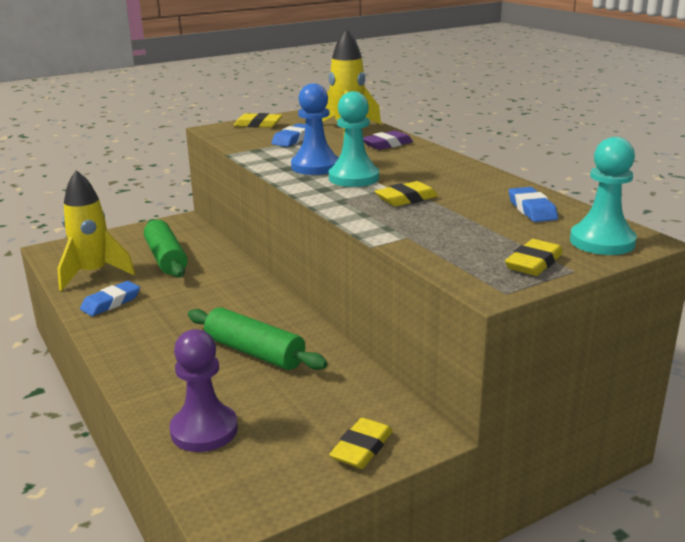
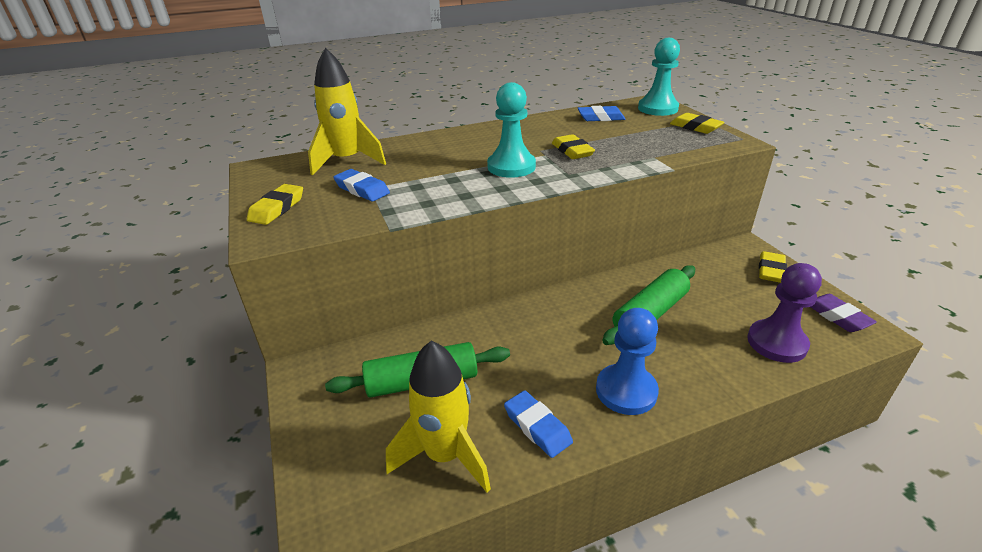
camera: 80 degrees left, 10 degrees up
(315, 166) = (469, 181): blue pawn -> blue pawn (626, 391)
(362, 448) = (771, 270): yellow eraser -> yellow eraser turned 75 degrees clockwise
(387, 144) = (418, 148): purple eraser -> purple eraser (837, 316)

